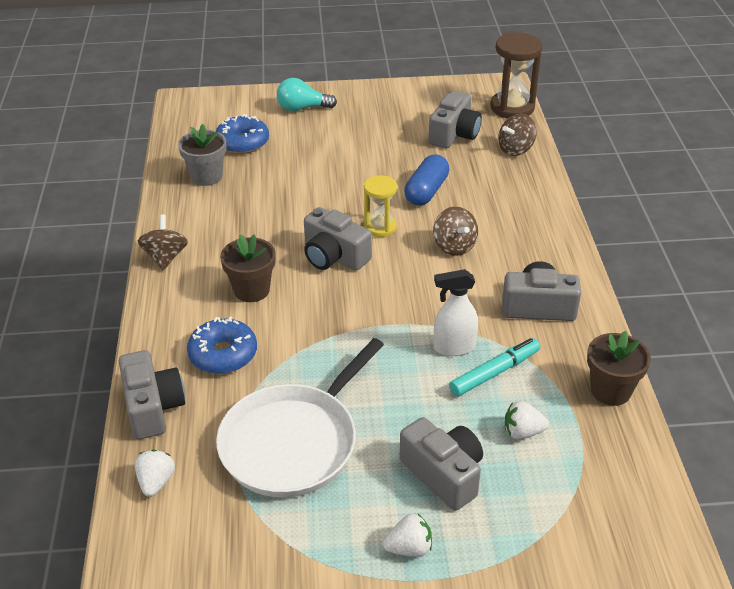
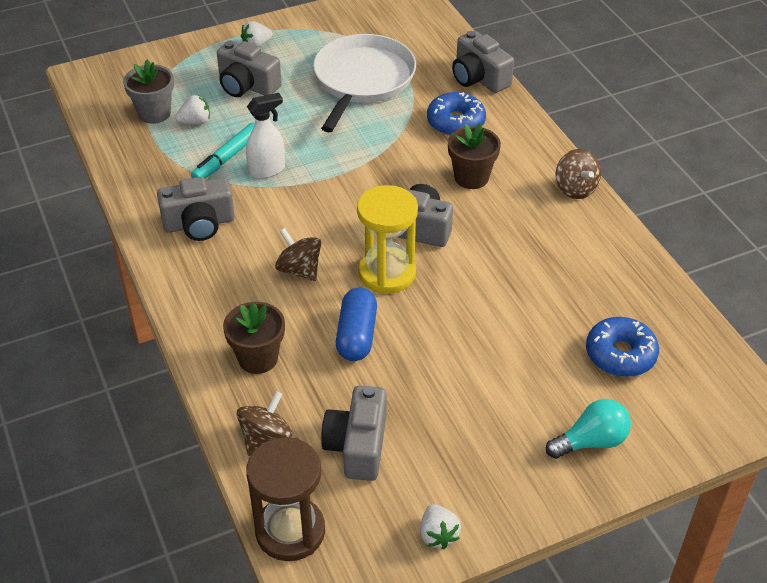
camera: 160 degrees right, 5 degrees up
(156, 482) = (439, 41): white strawberry -> white strawberry (438, 535)
(206, 176) = (618, 291): grey flower pot -> grey flower pot (154, 113)
(380, 227) = (387, 273): yellow hourglass -> yellow hourglass, size x1.59
(610, 391) = (127, 166): brown flower pot -> brown flower pot (258, 358)

